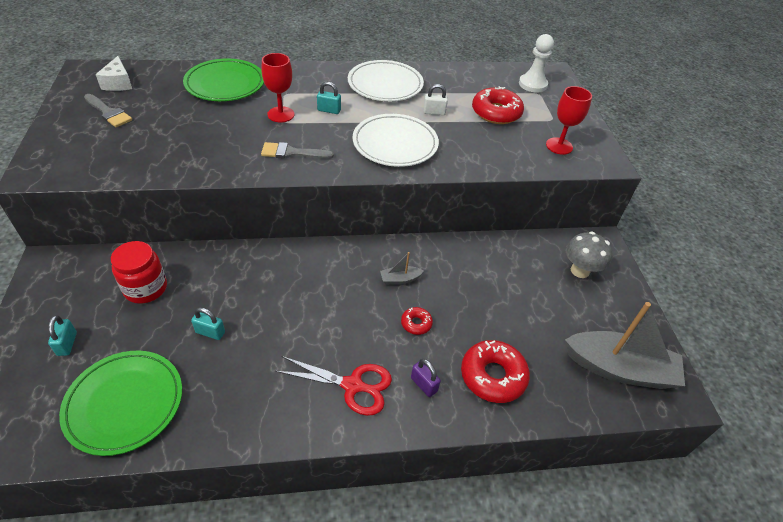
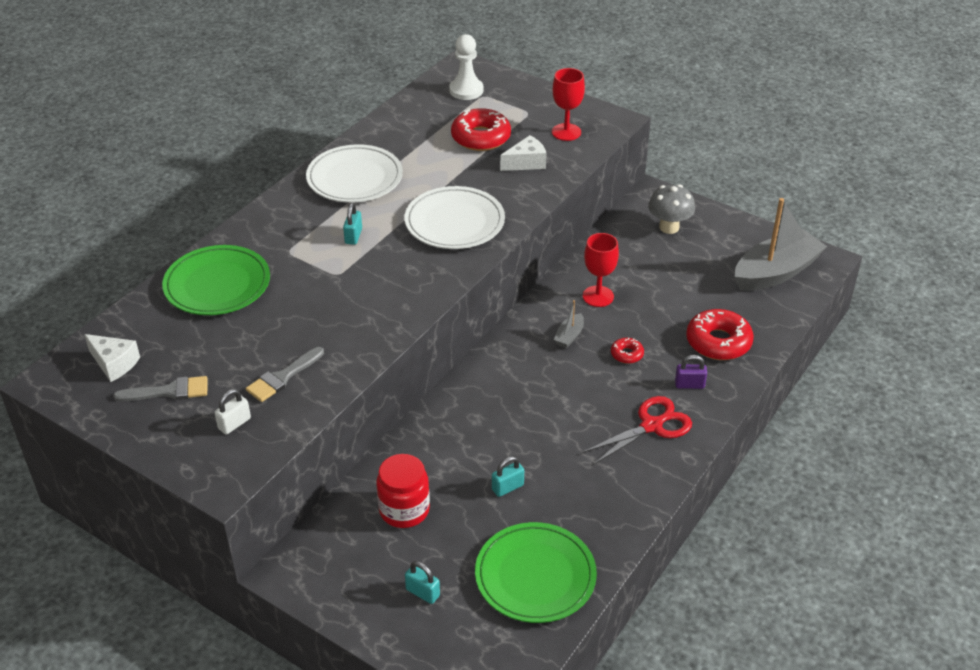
camera: 45 degrees left, 5 degrees down
(281, 114) = (322, 271): red goblet -> red goblet (598, 296)
(292, 153) = (394, 292): grey brush -> grey brush (282, 377)
(329, 110) = (353, 236): turquoise padlock -> turquoise padlock turned 45 degrees counterclockwise
(434, 112) = (436, 173): white padlock -> white padlock (234, 423)
(500, 144) = (526, 163): none -> white cheese

